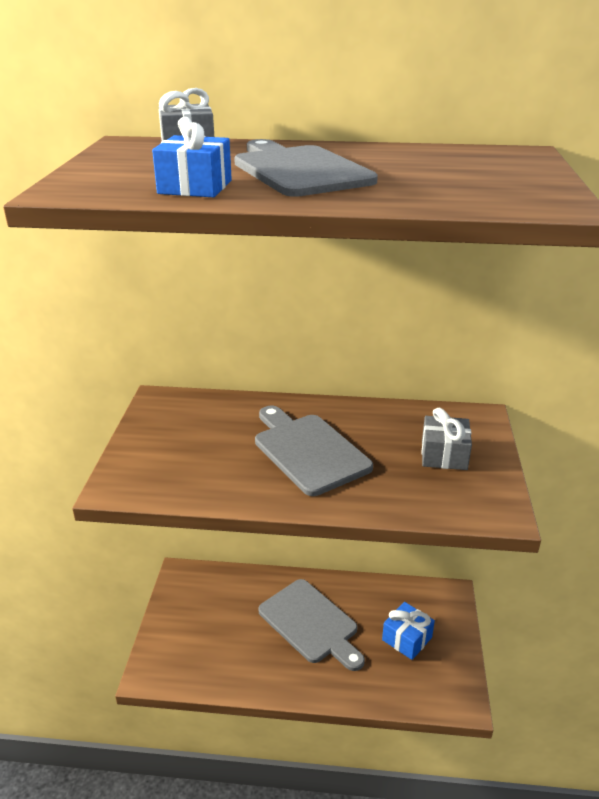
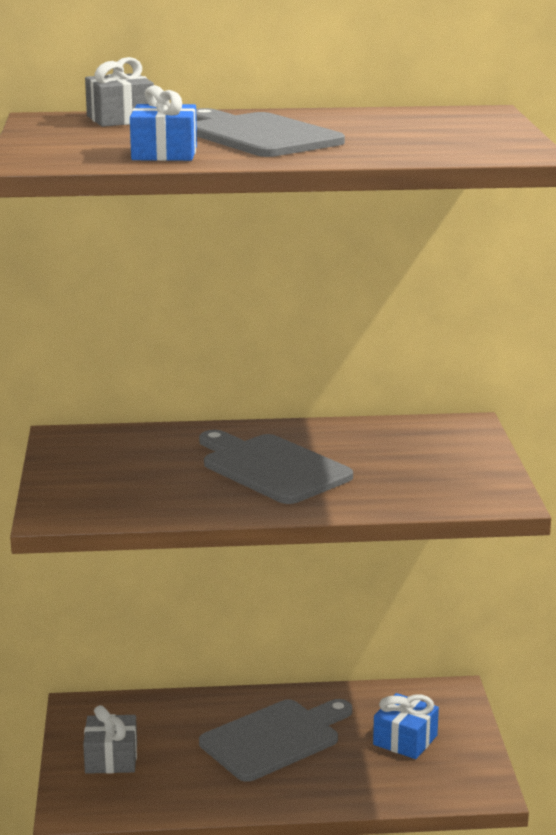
camera: 10 degrees left, 10 degrees down
(311, 623) = (275, 739): grey cutting board -> grey cutting board turned 75 degrees counterclockwise
(444, 455) = (432, 459): grey gift -> grey gift (111, 758)

